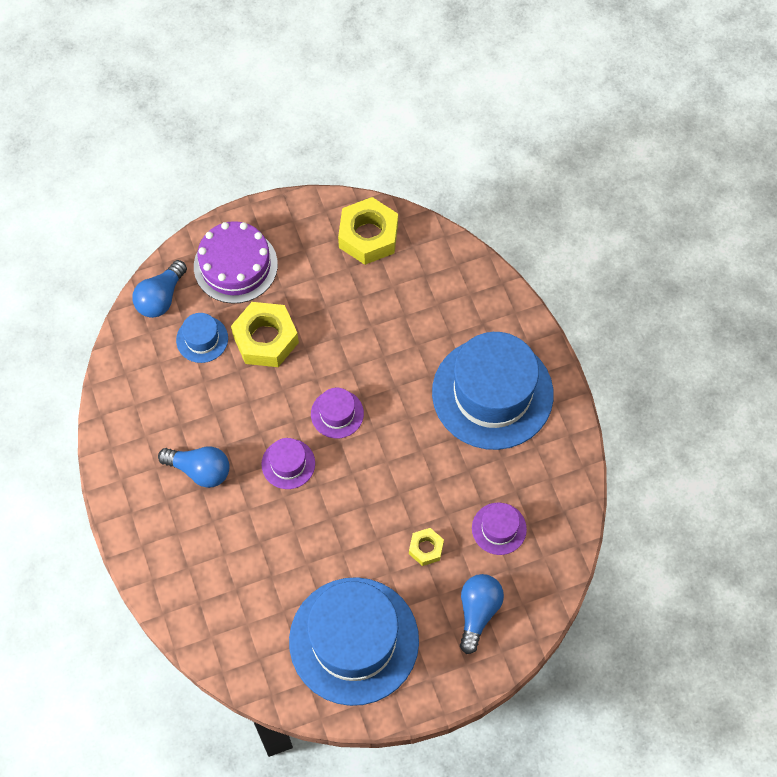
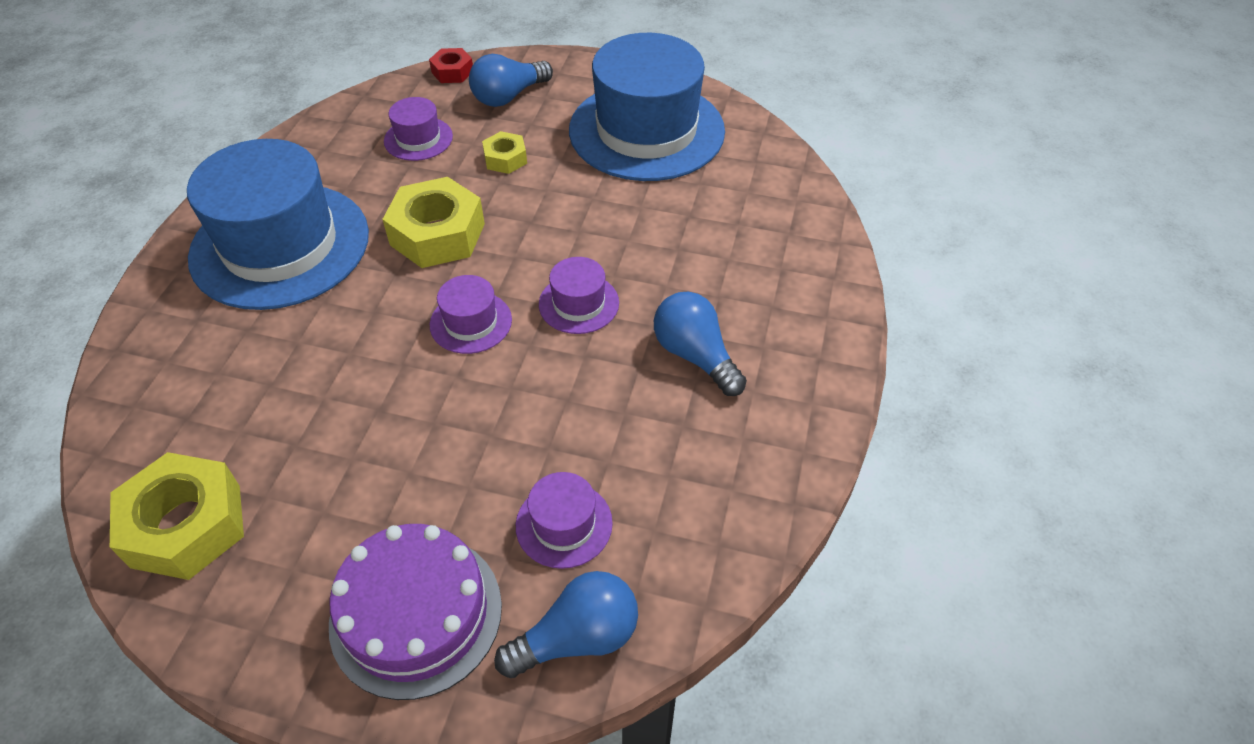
camera: 145 degrees left, 15 degrees down
(202, 339) = (564, 524): blue hat -> purple hat
(265, 339) = (474, 466): yellow nut -> yellow nut (437, 234)
(541, 611) = (452, 72): none -> red nut

